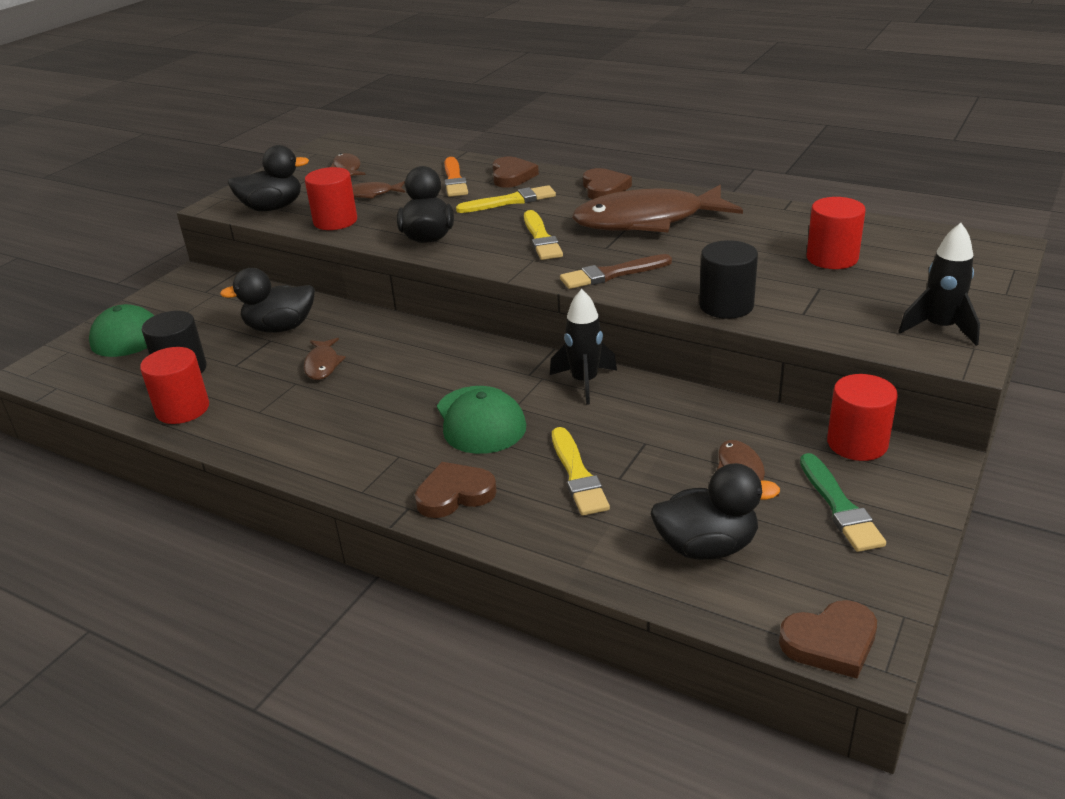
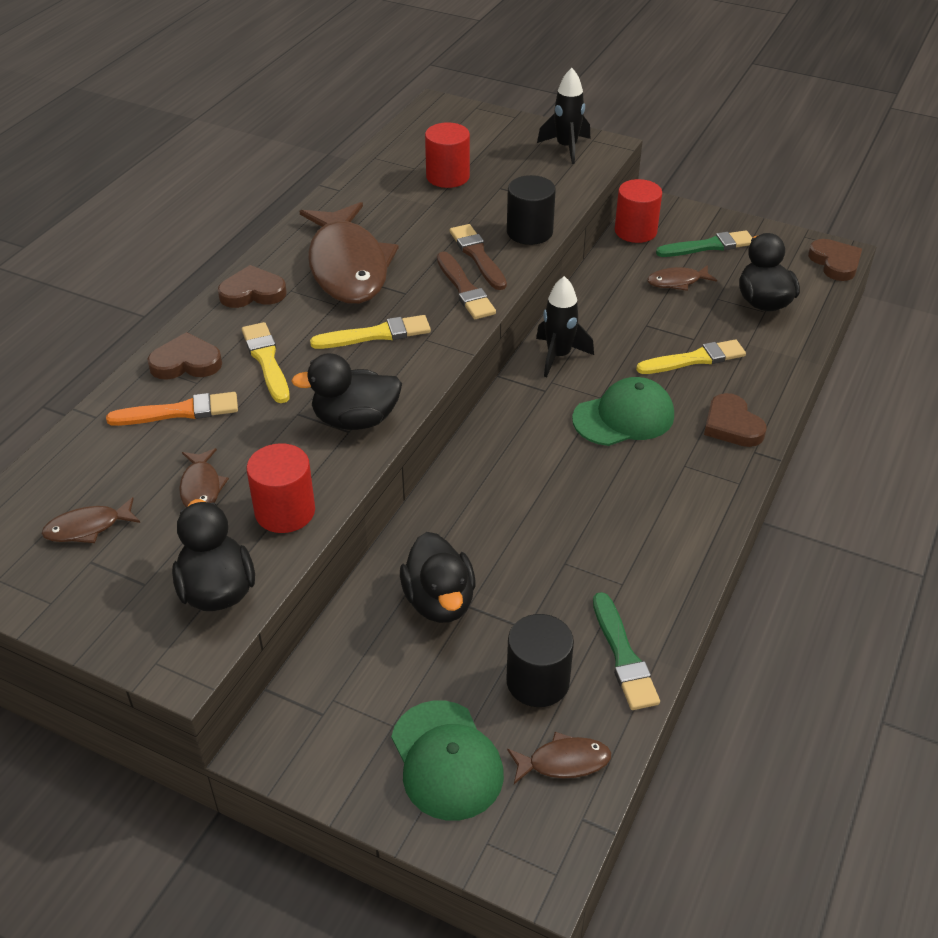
camera: 95 degrees left, 10 degrees up
(182, 409) = (623, 655): red cylinder -> green brush
(322, 365) = (527, 545): brown fish -> brown fish (564, 762)
(673, 279) = (478, 256): none -> brown brush

